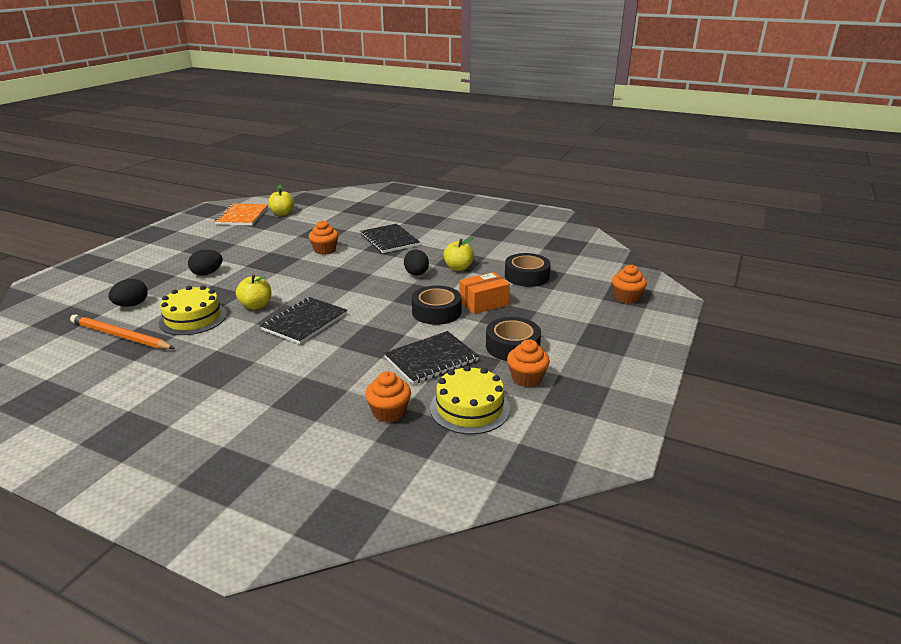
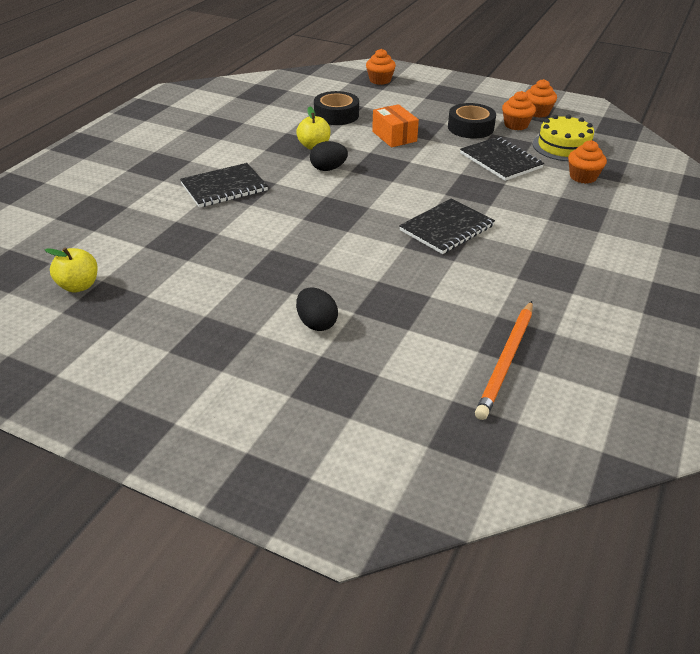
camera: 90 degrees left, 10 degrees up
(132, 305) = (421, 375): black egg -> none
(193, 318) = (450, 309): yellow cake -> none
(242, 216) = (71, 330): orange notebook -> none
(256, 306) = (412, 265): yellow apple -> none
(305, 322) = (447, 228): black notebook -> black notebook turned 75 degrees counterclockwise
(325, 250) = (247, 232): orange cupcake -> orange cupcake (537, 112)
(436, 312) = (414, 158): black tape -> none

